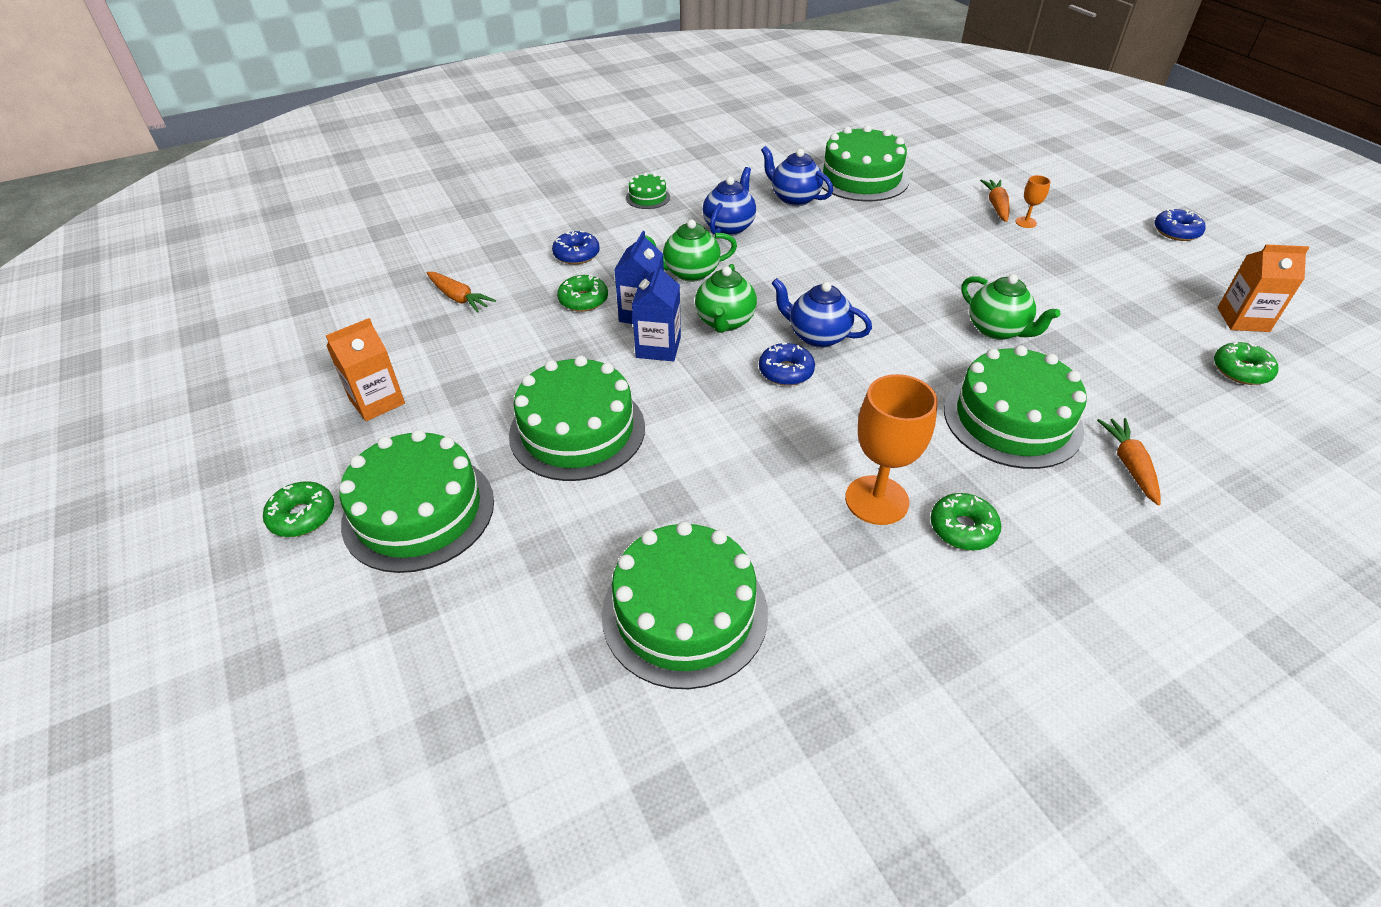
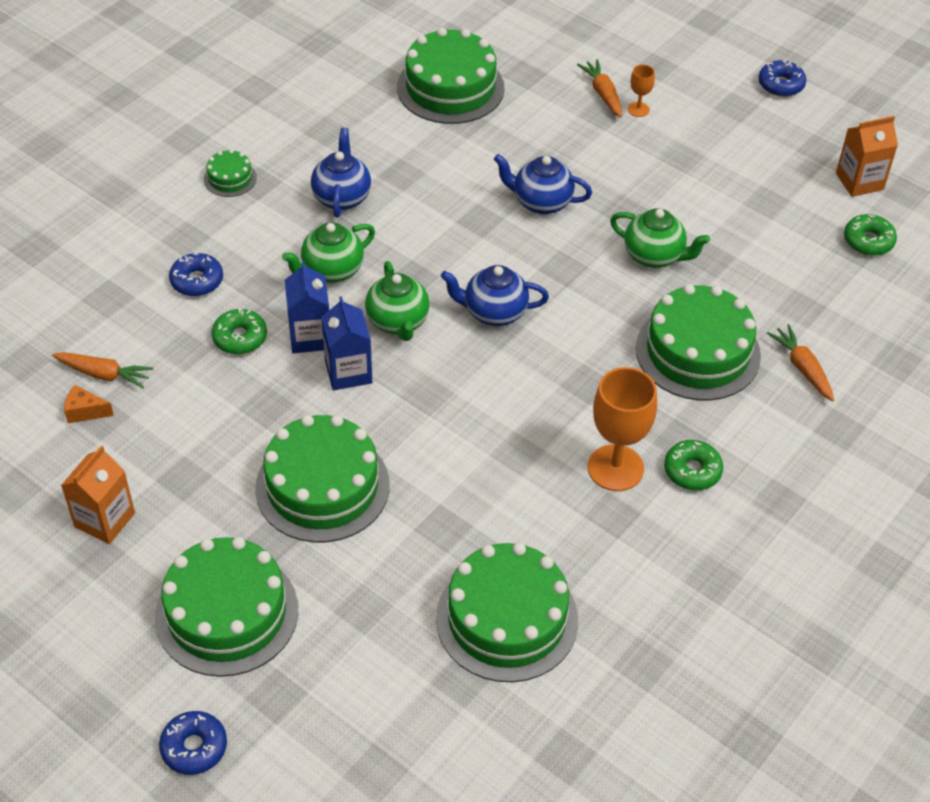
camera: 25 degrees left, 5 degrees up
(302, 516) = (120, 654): green donut -> none
(425, 319) = (85, 411): none -> orange cheese
(786, 371) = (482, 362): blue donut -> blue donut (194, 747)
(794, 198) = (392, 137): blue teapot -> blue teapot (541, 202)

